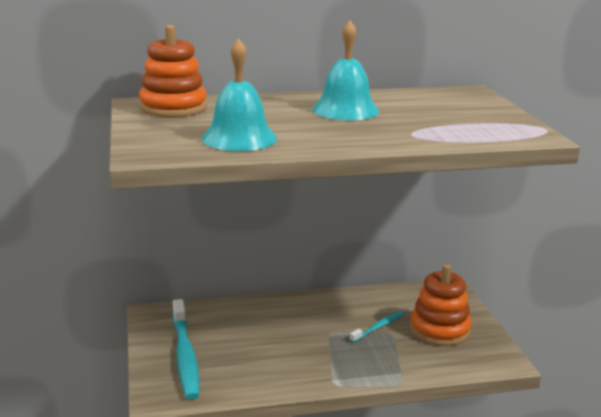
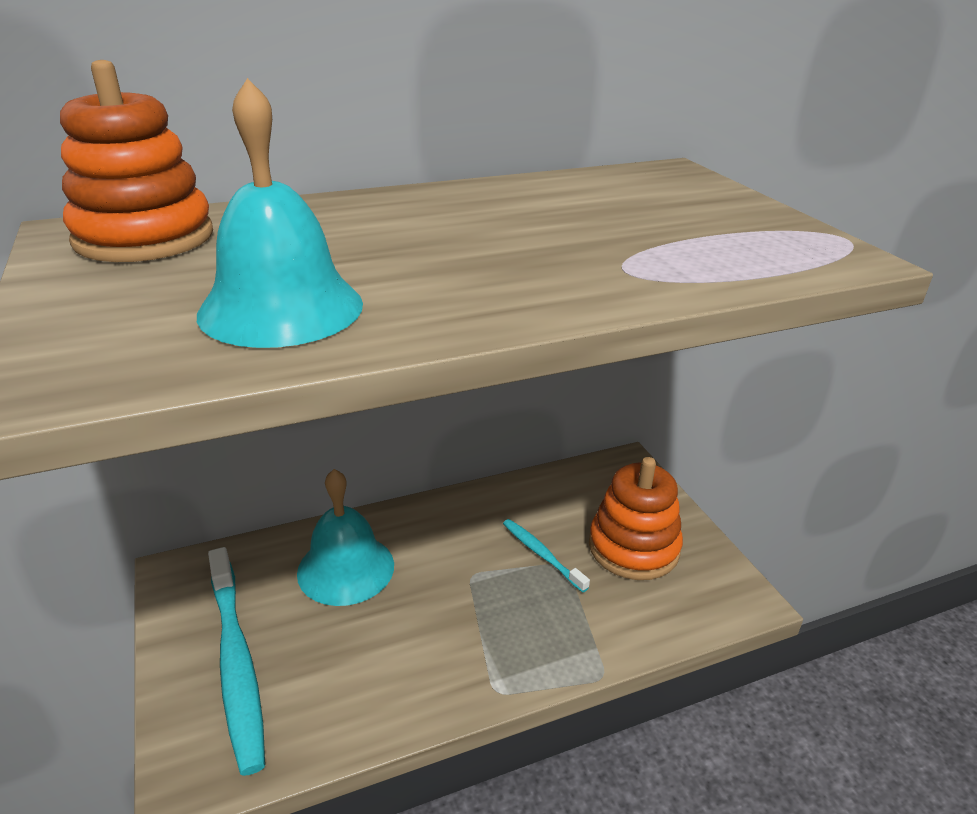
camera: 10 degrees left, 10 degrees up
(345, 110) = (481, 220): turquoise bell -> turquoise bell (346, 568)
(378, 327) = (542, 555): turquoise toothbrush -> turquoise toothbrush turned 75 degrees counterclockwise

